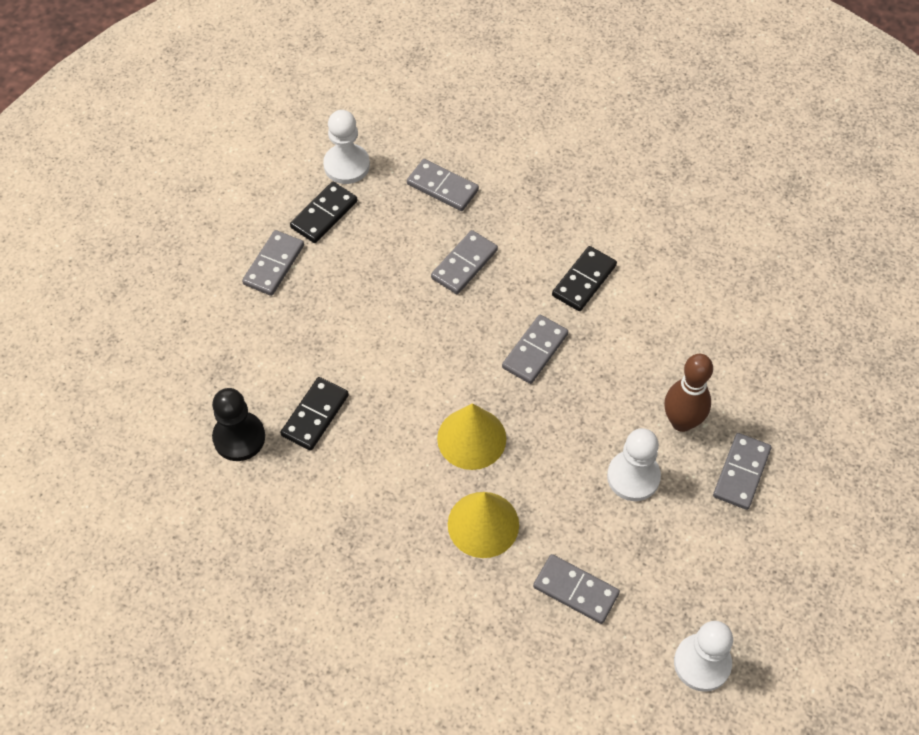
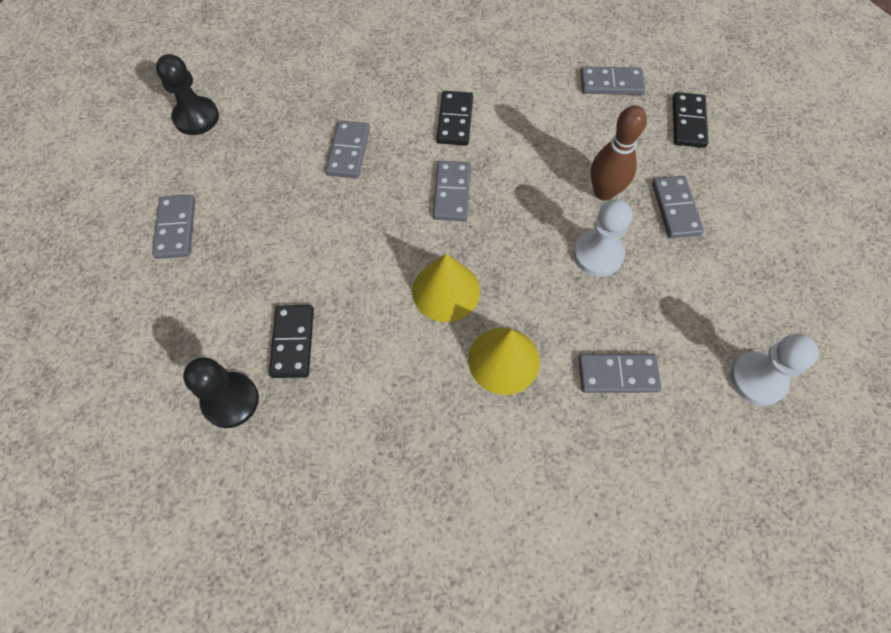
camera: 30 degrees left, 5 degrees up
(324, 214) = (199, 165): black domino -> black domino (688, 122)
(346, 165) = (196, 117): white pawn -> black pawn
(442, 187) = (292, 99): grey domino -> grey domino (611, 83)

